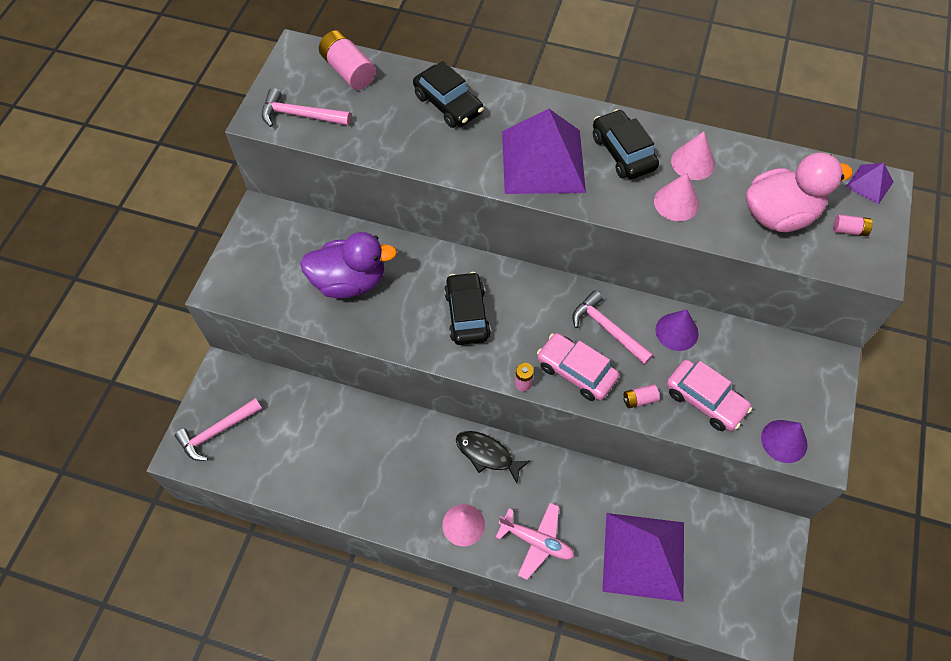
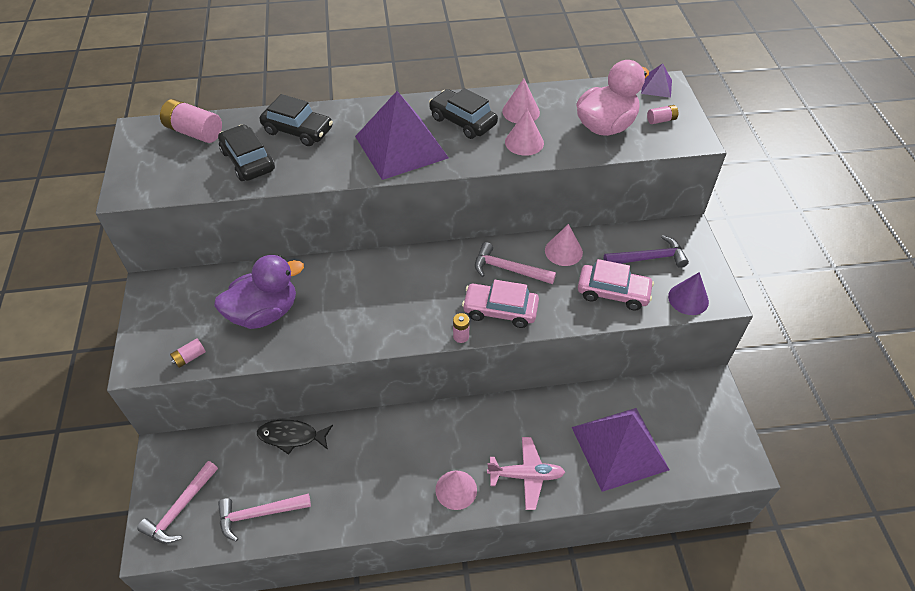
camera: 25 degrees left, 10 degrees down
(300, 115) = (165, 178): pink hammer -> pink hammer (259, 514)
(467, 314) = (384, 301): black car -> black car (248, 161)
(487, 455) = (448, 422): black fish -> black fish (291, 436)
(639, 399) = (562, 312): pink battery -> pink battery (189, 357)
(676, 331) = (563, 251): purple cone -> pink cone
(766, 376) = (648, 258): none -> purple hammer

